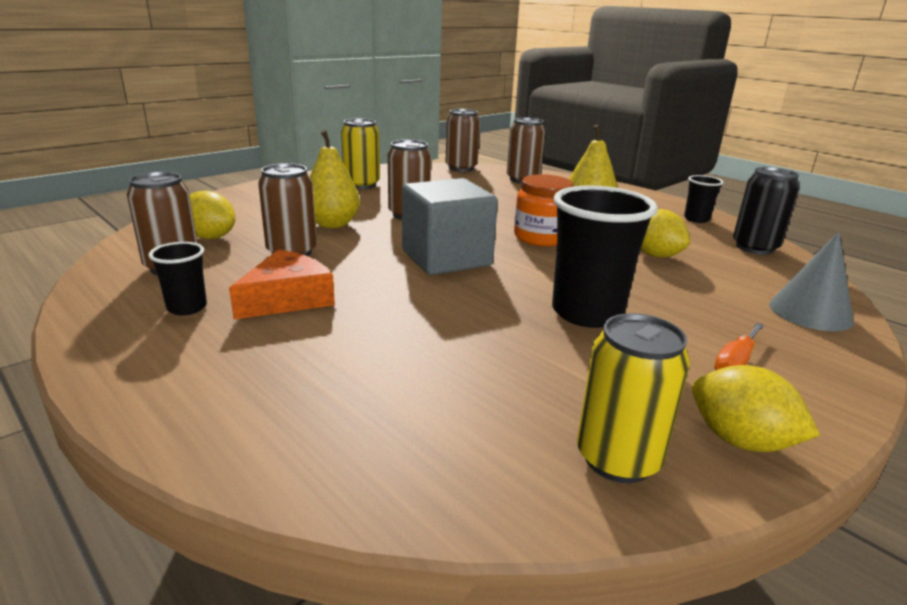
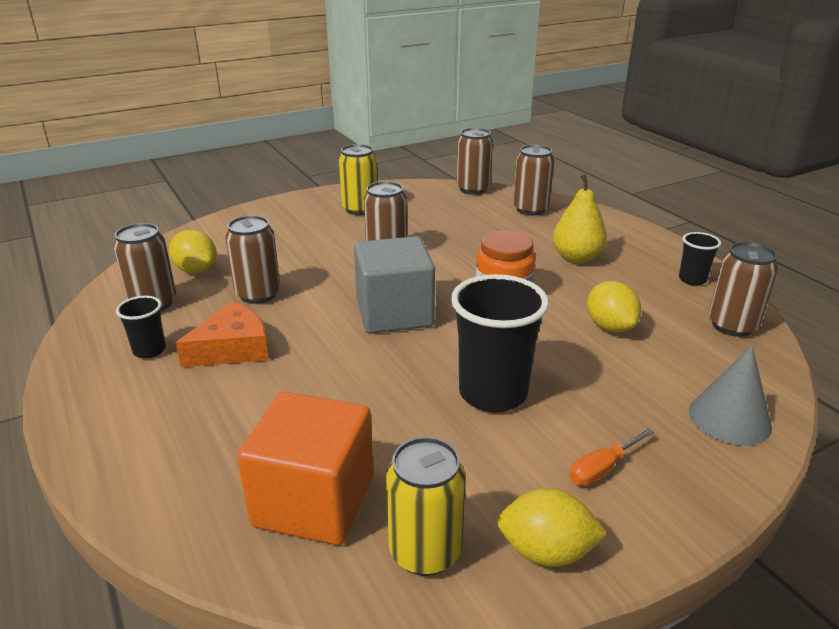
camera: 15 degrees right, 5 degrees up
(332, 224) = (309, 261): yellow pear -> none
(463, 427) = (314, 501): none -> orange cube
(740, 440) = (546, 552): yellow lemon -> yellow lemon turned 45 degrees counterclockwise
(755, 247) = (732, 326): black can -> brown can

